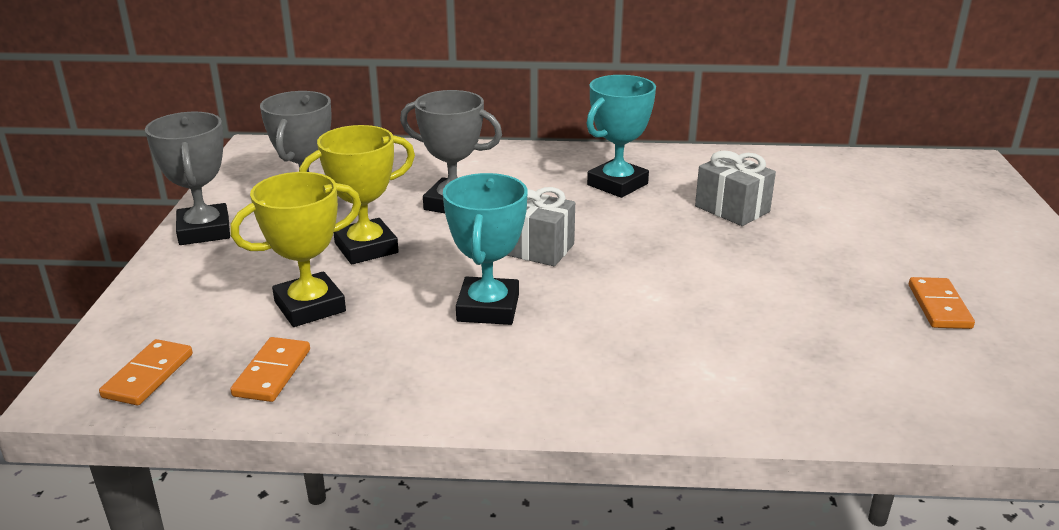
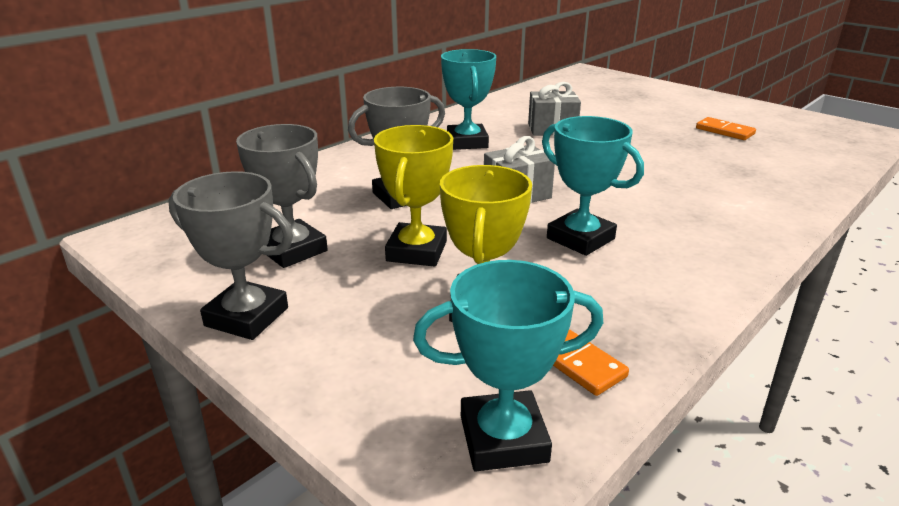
camera: 50 degrees left, 0 degrees up
(148, 375) = (503, 438): orange domino -> turquoise trophy

